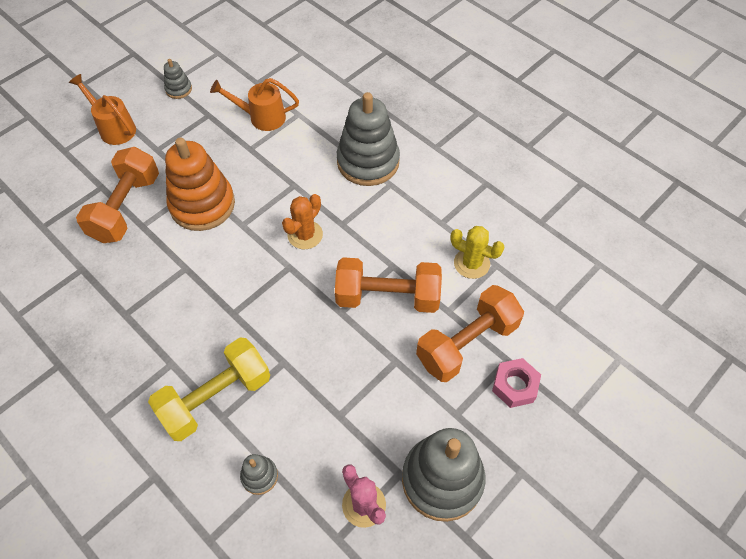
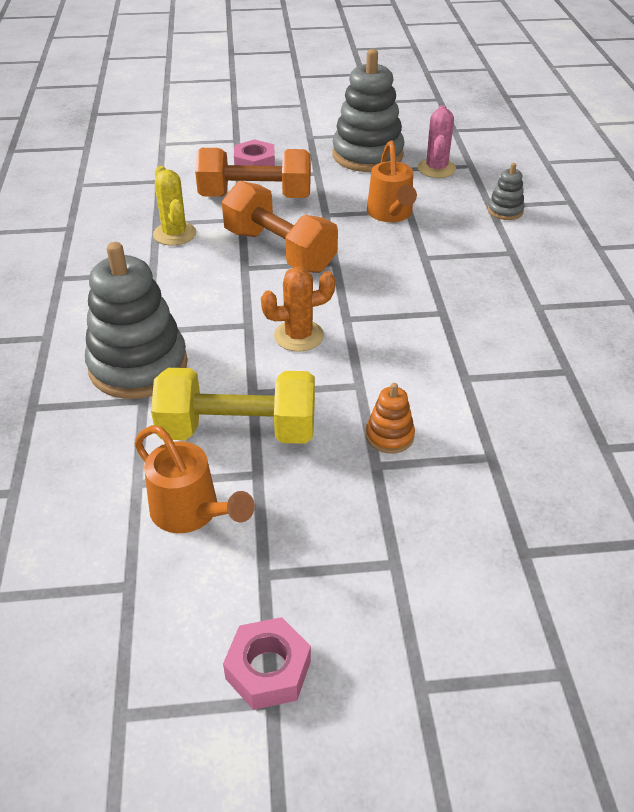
camera: 140 degrees left, 15 degrees down
(114, 128) = (444, 660): orange watering can -> orange watering can (391, 214)
(126, 208) = (501, 494): orange dumbbell -> none
(178, 89) = (268, 670): grey stacking toy -> pink nut
(202, 205) = (389, 436): orange stacking toy -> orange stacking toy, size x0.45
(216, 398) = (509, 265): yellow dumbbell -> yellow dumbbell (238, 431)

